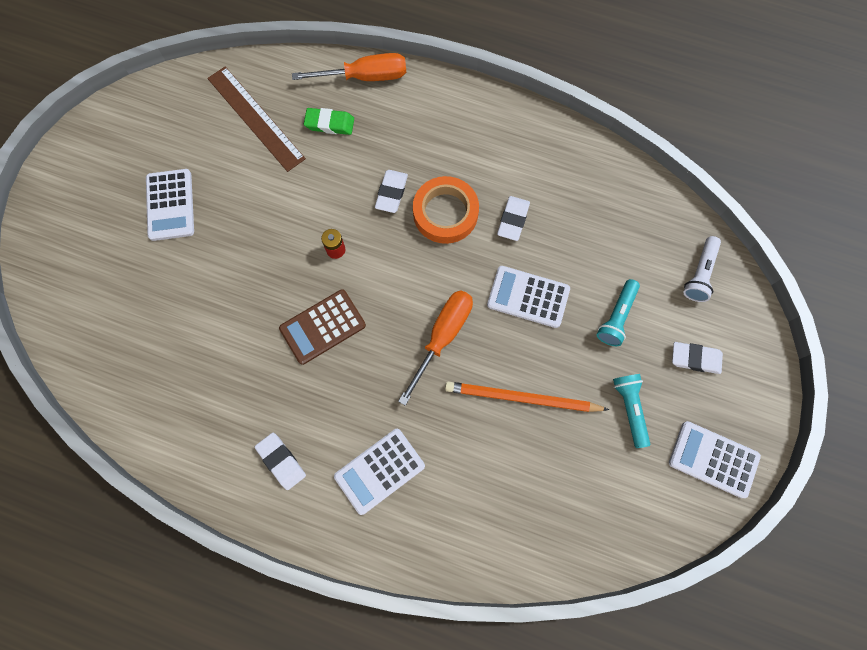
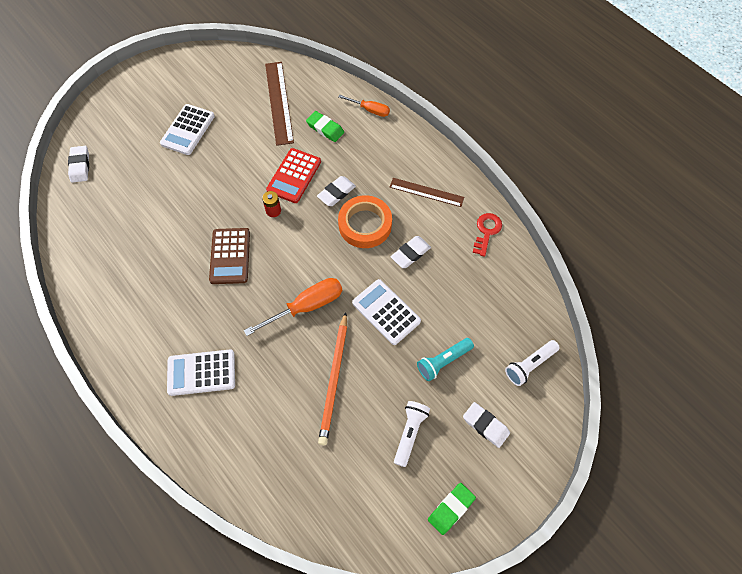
camera: 30 degrees right, 10 degrees down
(281, 461) = (142, 328): white eraser -> white eraser (80, 166)
(323, 327) = (230, 256): brown calculator -> brown calculator turned 90 degrees counterclockwise
(332, 197) = (294, 176): none -> red calculator
(366, 77) = (370, 110): orange screwdriver -> orange screwdriver, size x0.61
(486, 142) = (426, 192): none -> brown ruler
(521, 398) = (334, 380): orange pencil -> orange pencil turned 120 degrees counterclockwise
(574, 154) = (486, 231): none -> red key
(630, 409) = (410, 433): turquoise flashlight -> white flashlight
(713, 459) = (451, 509): white calculator -> green eraser

